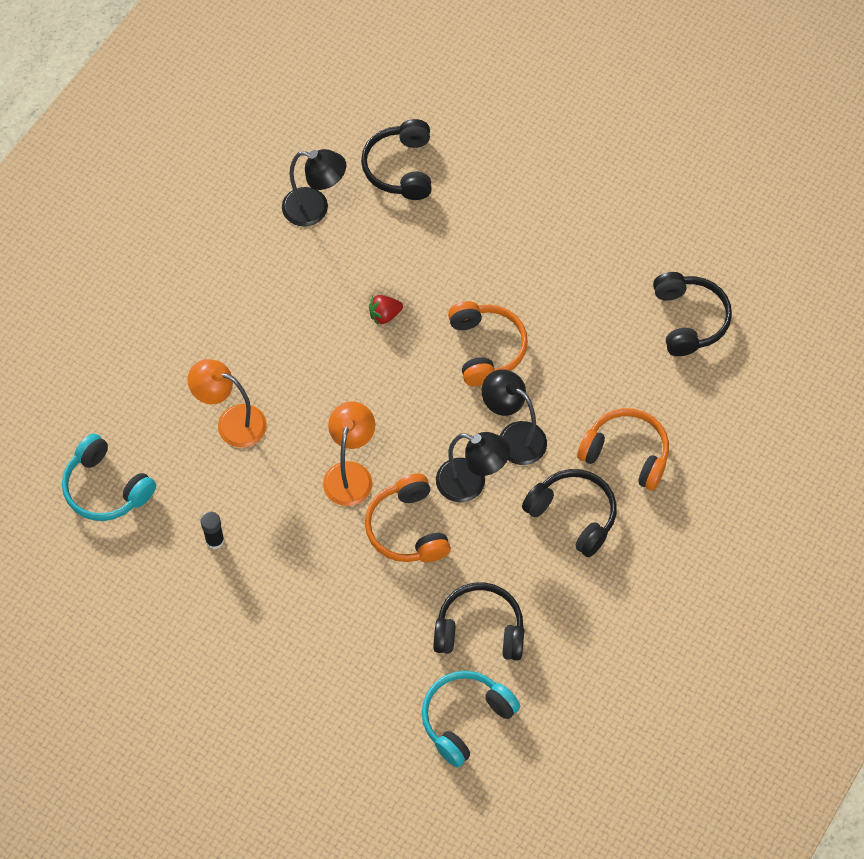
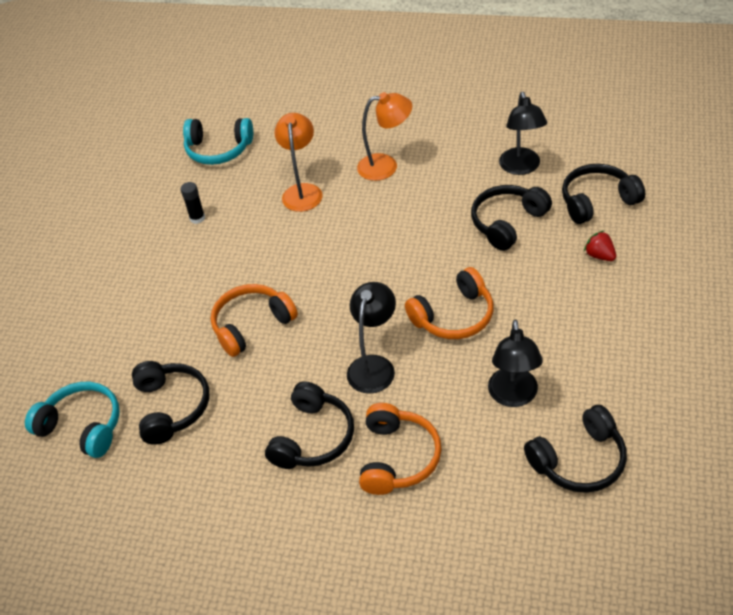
camera: 75 degrees right, 15 degrees down
(106, 488) = (218, 150): turquoise headphones -> turquoise headphones turned 105 degrees counterclockwise
(350, 474) = (288, 272): orange lamp -> orange lamp (386, 166)
(384, 315) = (448, 241): red strawberry -> red strawberry (599, 255)
(387, 254) = (507, 223): none -> black headphones
(471, 484) = (312, 352): black lamp -> black lamp (513, 396)

